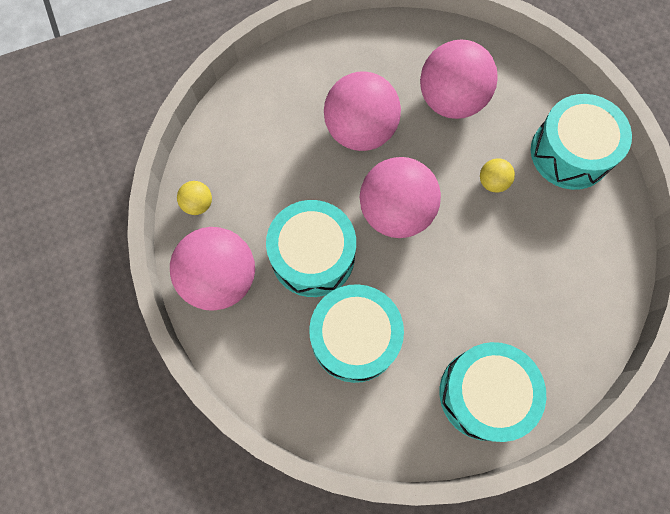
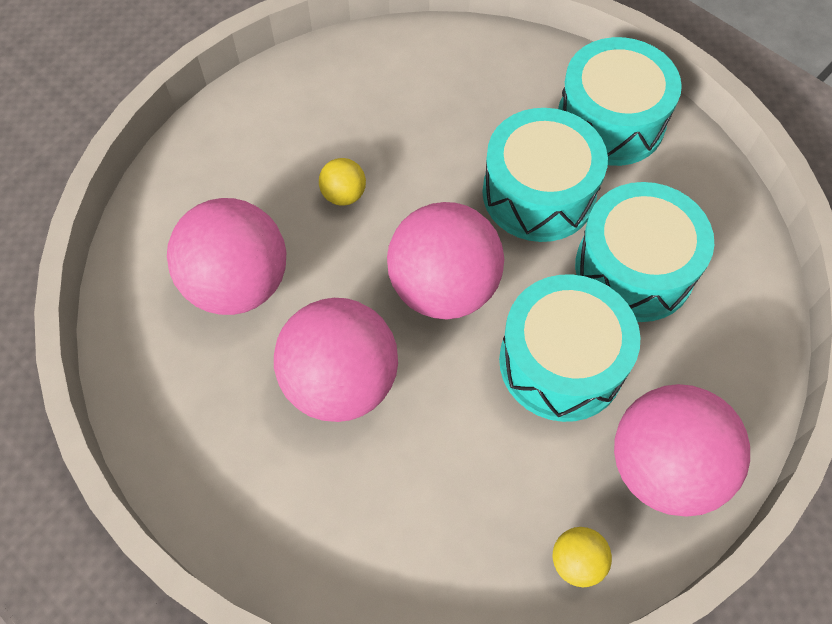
camera: 115 degrees left, 10 degrees down
(570, 153) = (261, 127): turquoise drum -> turquoise drum (538, 193)

